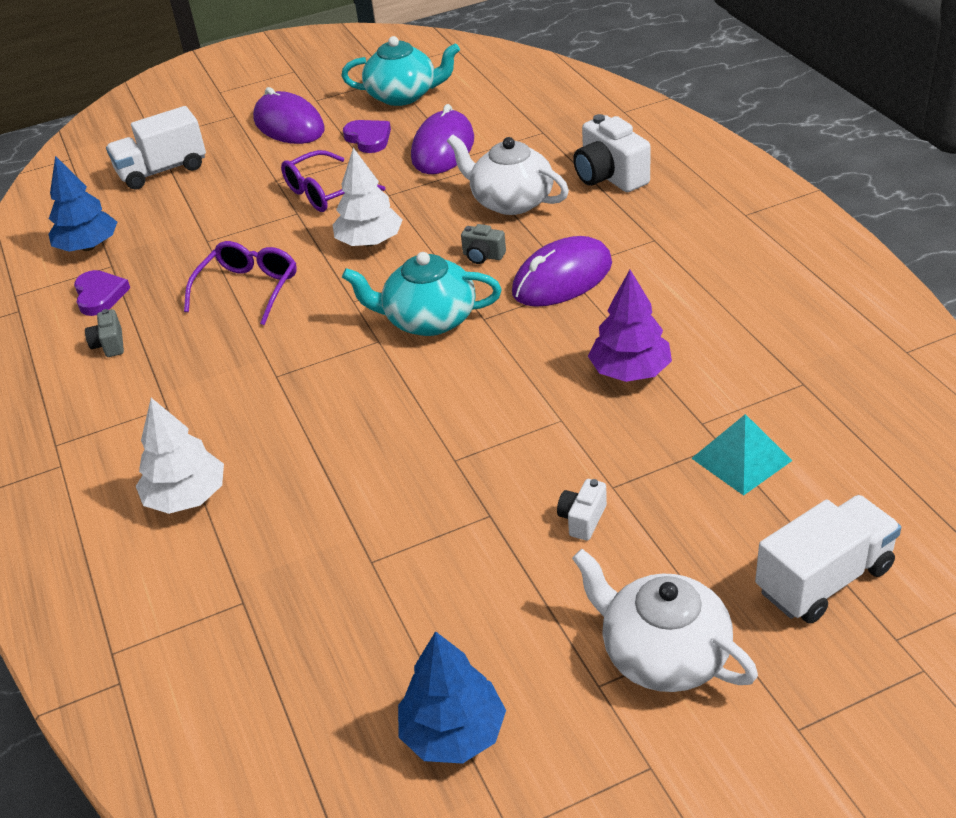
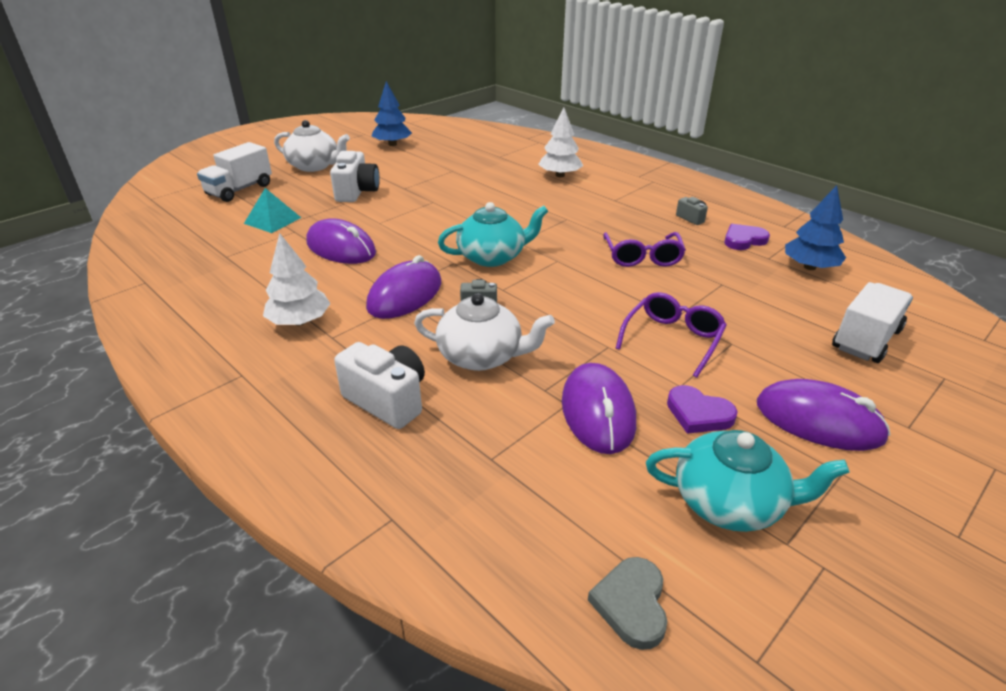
camera: 155 degrees right, 5 degrees down
(100, 295) = (743, 240): purple heart -> purple heart turned 105 degrees clockwise
(370, 242) = (584, 301): white tree -> white tree (300, 321)
(403, 95) = (730, 502): turquoise teapot -> turquoise teapot turned 150 degrees counterclockwise
(500, 68) = (631, 604): none -> grey heart
(582, 519) = (357, 192): white camera -> white camera, size x1.94
(630, 371) = (341, 248): purple tree -> purple mouse

